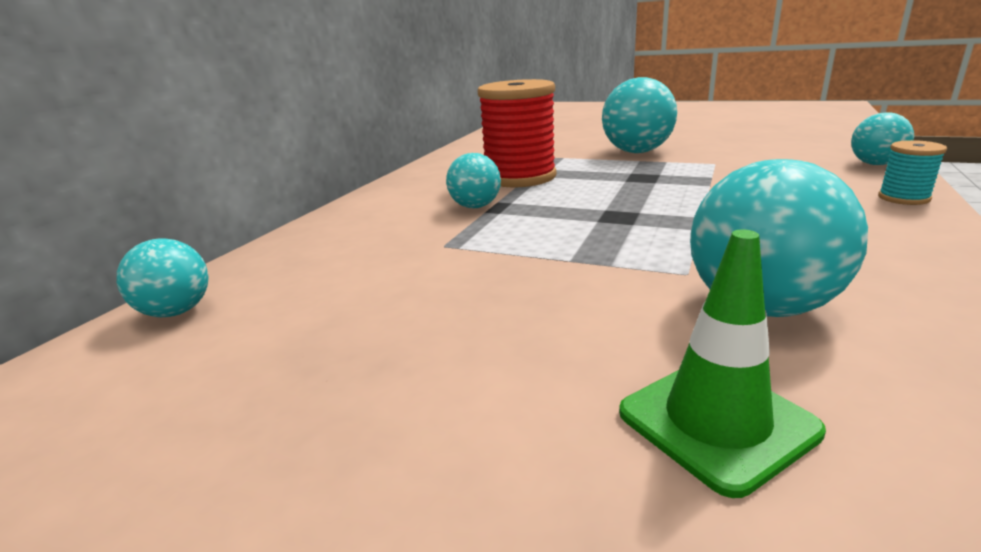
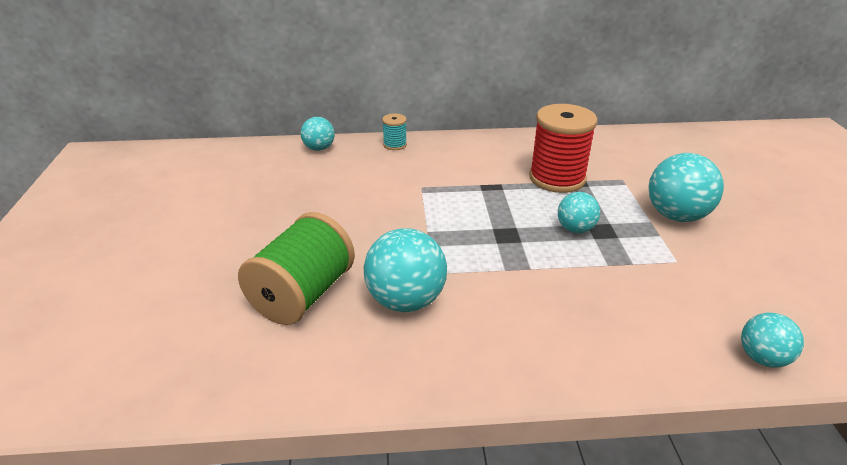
camera: 60 degrees right, 10 degrees up
(475, 206) = (486, 178): turquoise ball -> turquoise ball (575, 229)
(717, 422) = (303, 294): green traffic cone -> green spool
(903, 198) = (652, 367): turquoise spool -> turquoise spool (395, 145)

